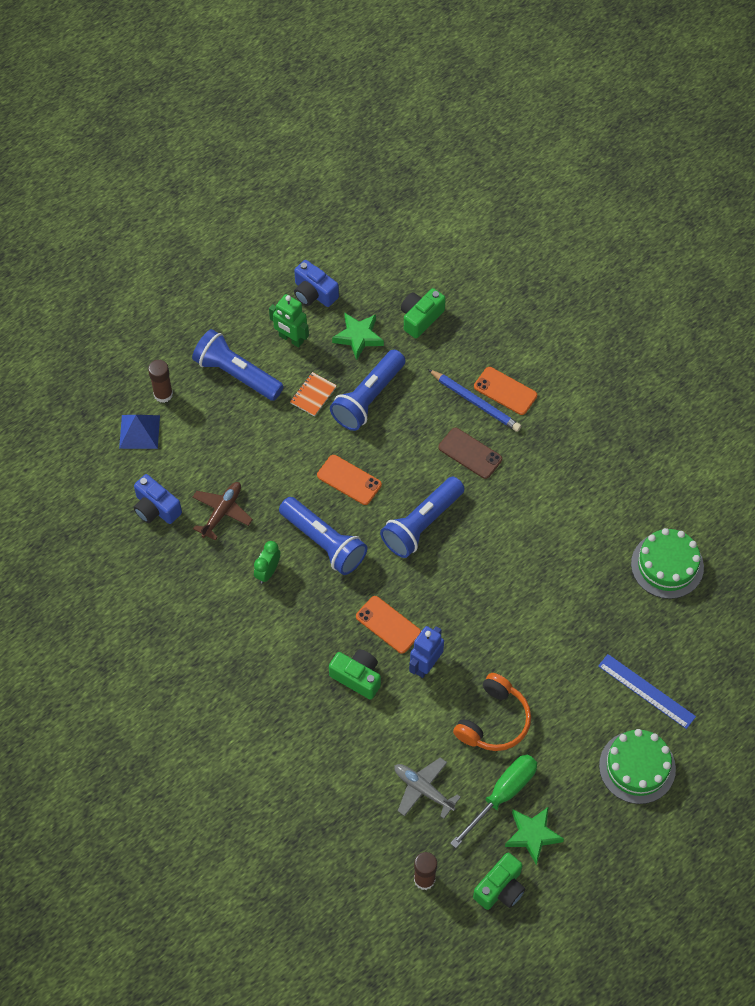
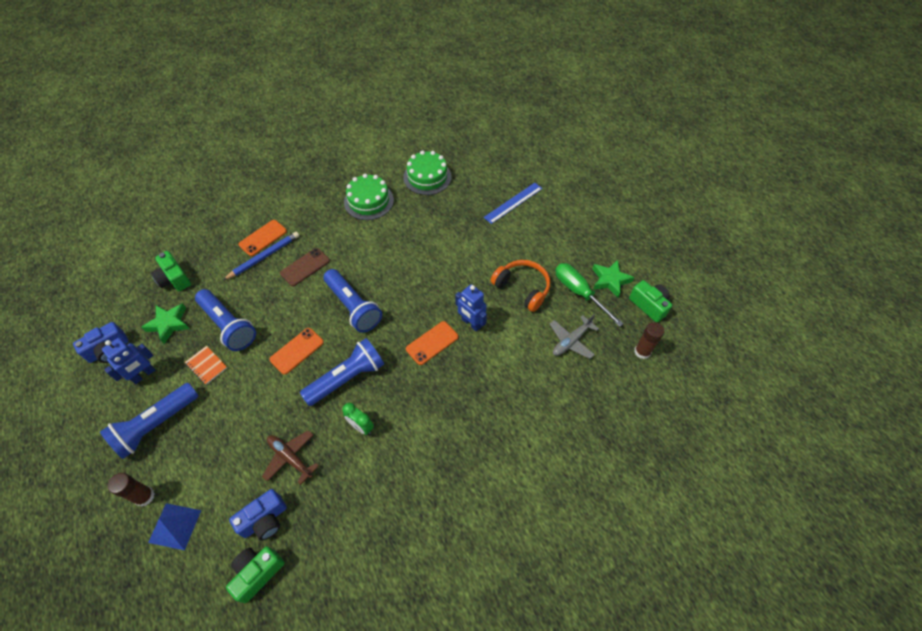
camera: 80 degrees left, 5 degrees down
(291, 339) = (144, 375): green robot -> blue robot
(357, 677) = (472, 372): green camera -> green camera (257, 573)
(637, 767) = (565, 216): green cake -> green cake (369, 201)

